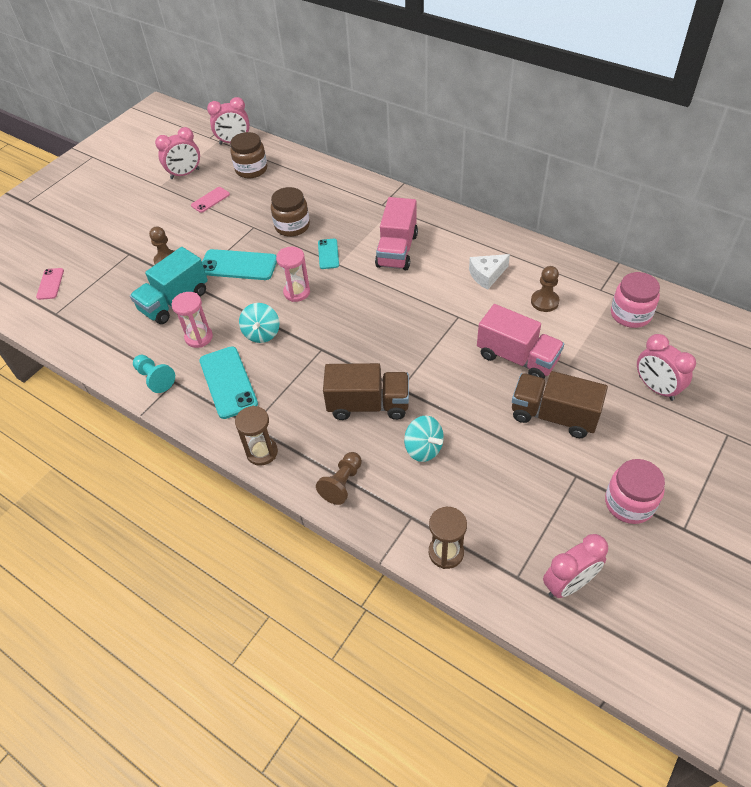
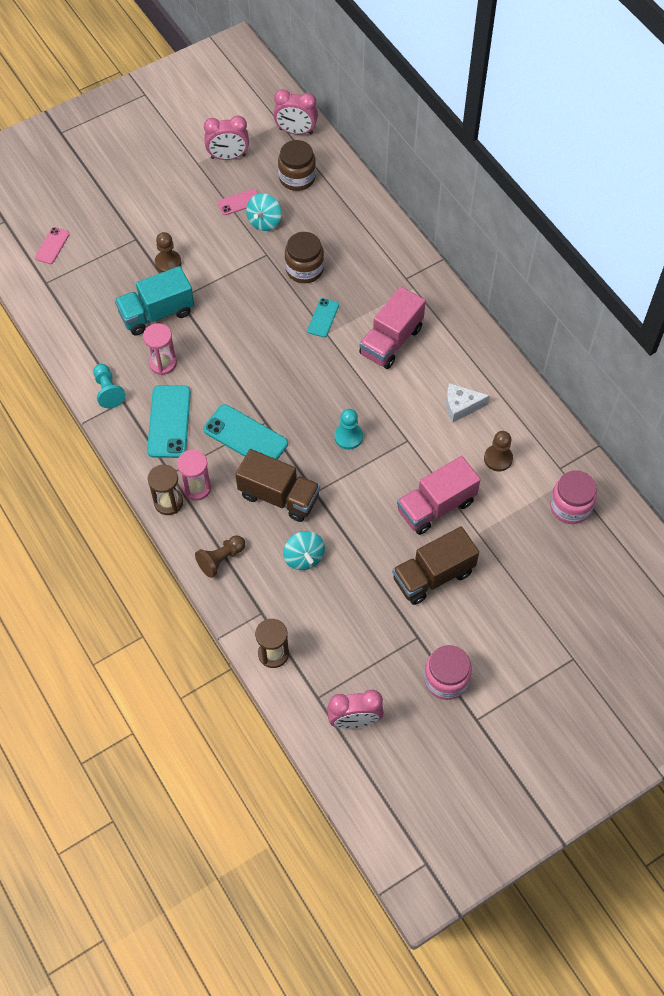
camera: 20 degrees right, 10 degrees up
(238, 265) = (232, 296): turquoise phone -> turquoise phone (245, 437)
(262, 333) = (220, 383): turquoise spinning top -> turquoise spinning top (264, 221)
(297, 292) = (272, 350): pink hourglass -> pink hourglass (197, 488)
(404, 333) = (348, 437): none -> turquoise pawn
(517, 358) = (436, 506): pink truck -> pink truck turned 90 degrees clockwise
(553, 415) = (433, 575): brown truck -> brown truck turned 75 degrees counterclockwise
(656, 388) = (541, 589): pink clock -> none

